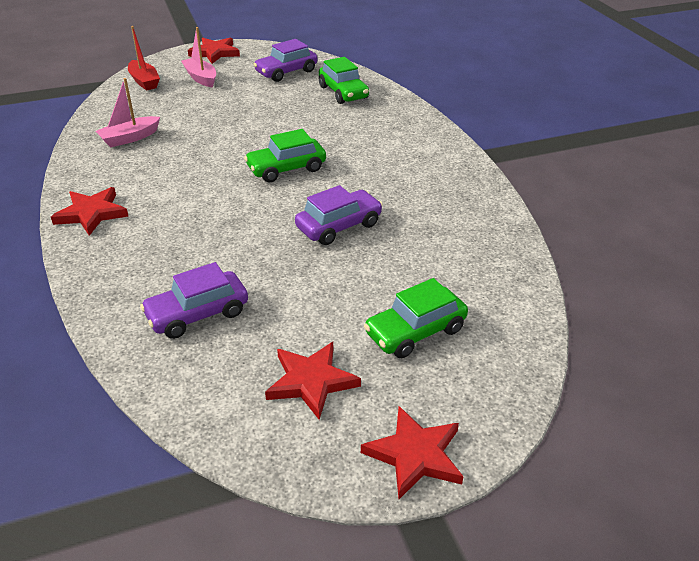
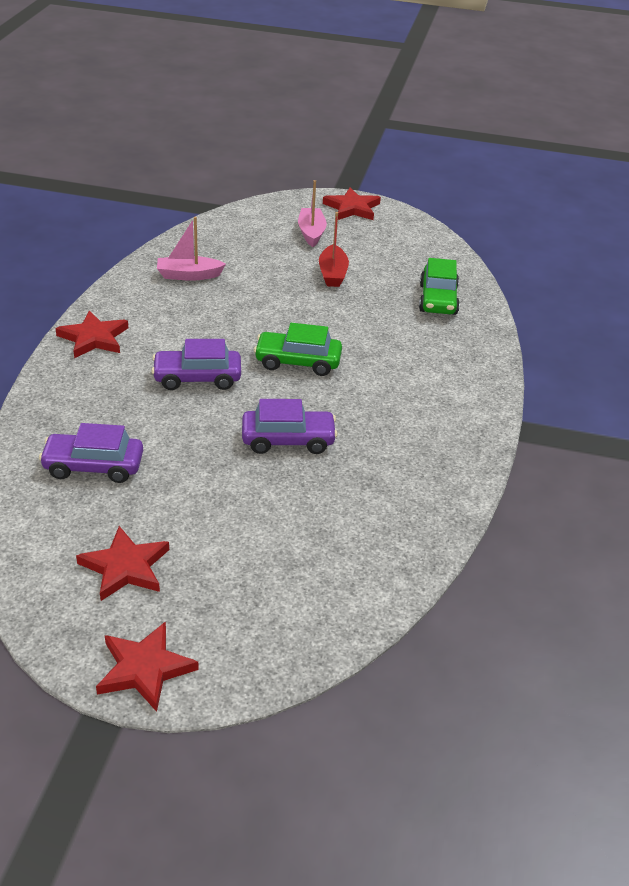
camera: 30 degrees right, 0 degrees up
(144, 81) = (255, 218): red boat -> red boat (332, 274)
(286, 72) = (402, 255): purple car -> purple car (197, 378)
(415, 332) = (253, 569): green car -> none

